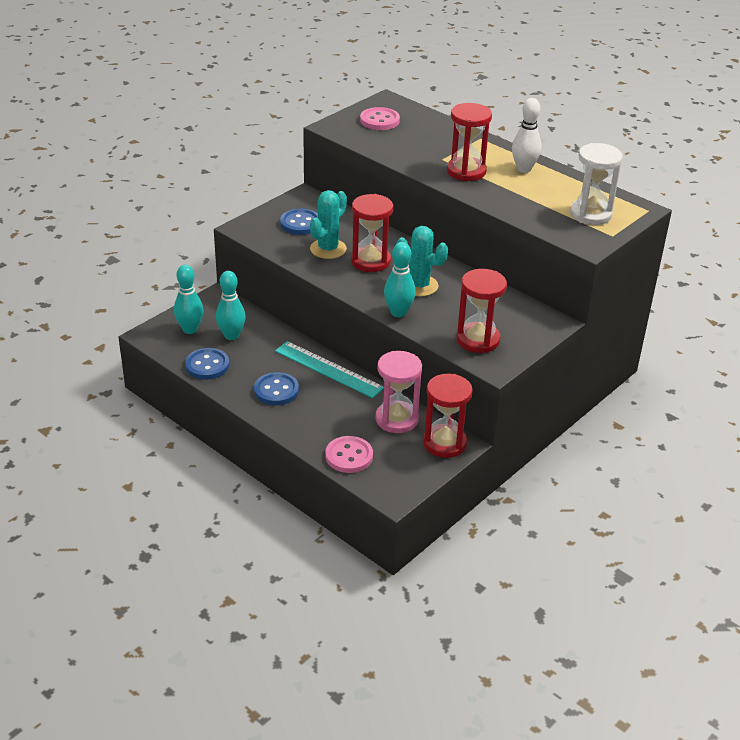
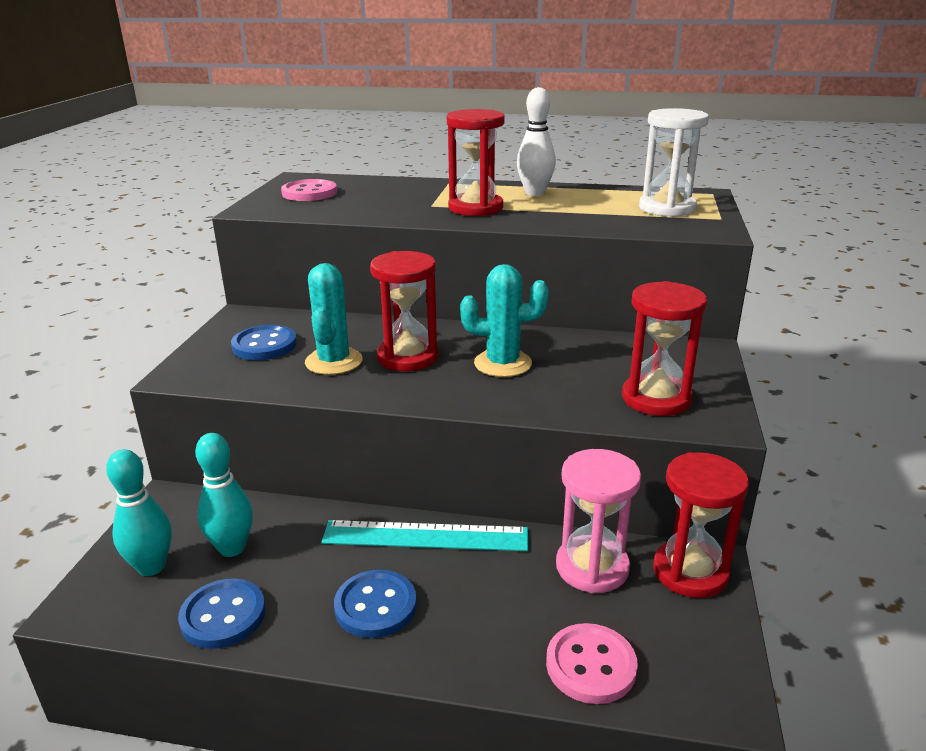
camera: 30 degrees left, 10 degrees down
(398, 312) = (516, 403): turquoise bowling pin -> none

